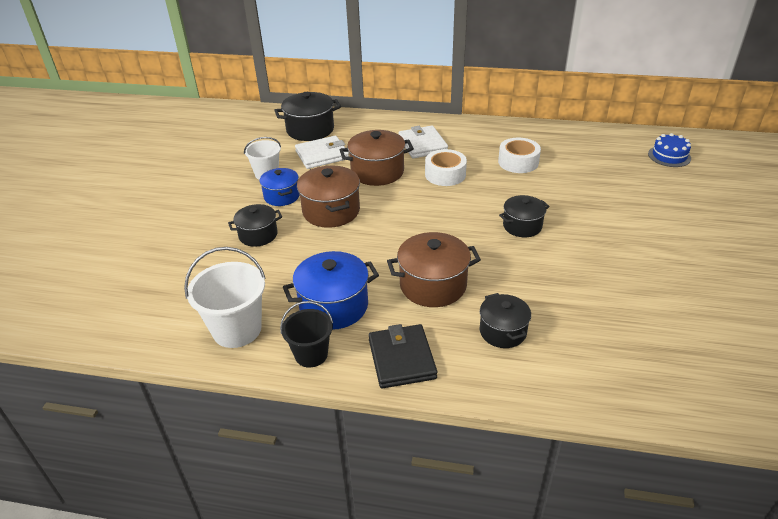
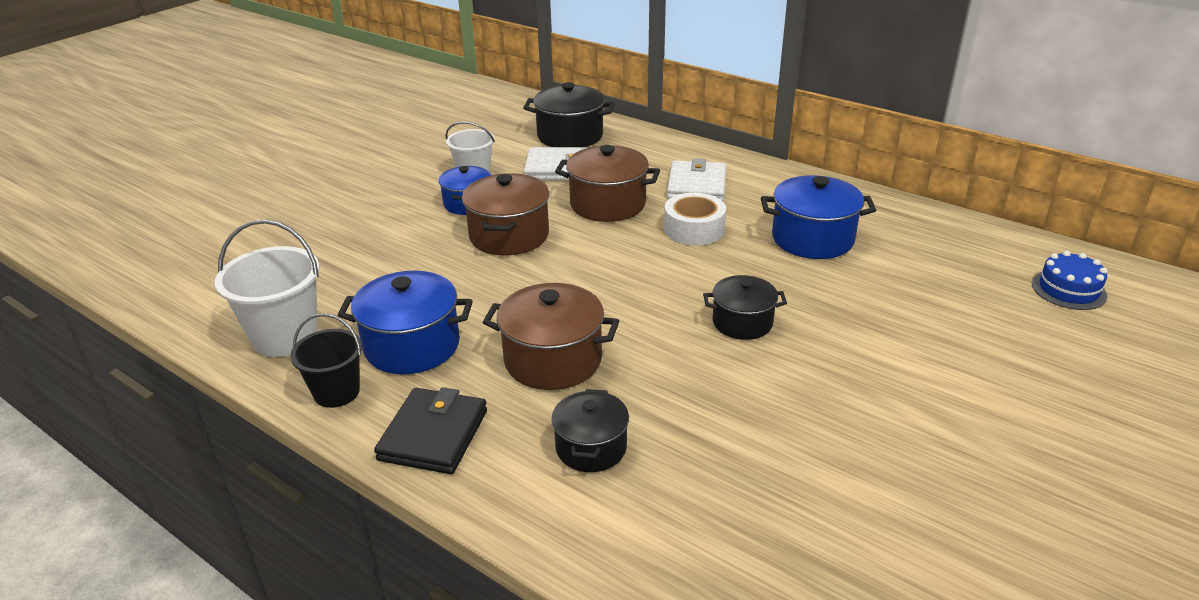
camera: 25 degrees right, 5 degrees down
(258, 235) = (402, 240): black pot -> none
(518, 162) = (812, 239): white tape -> blue pot

